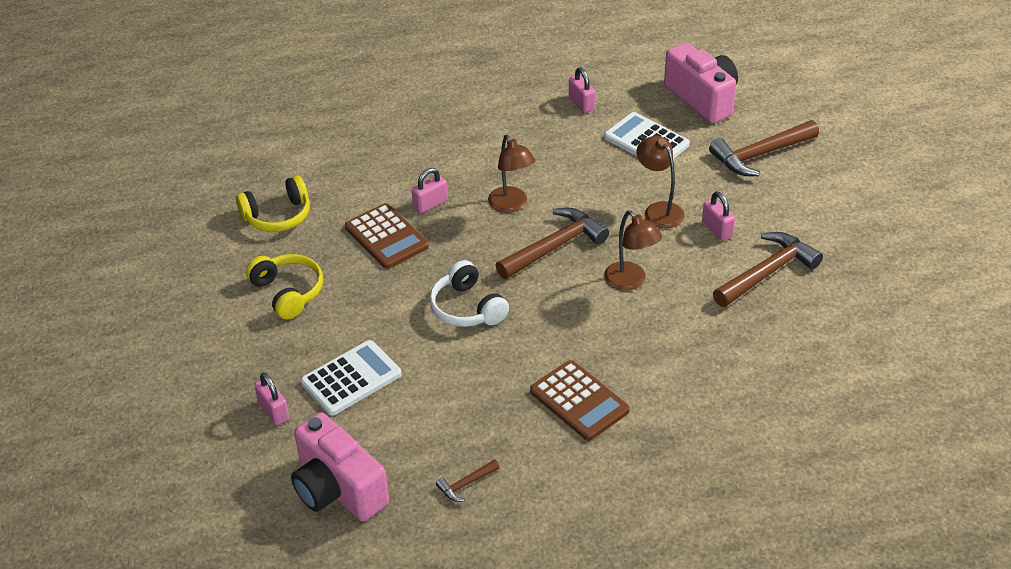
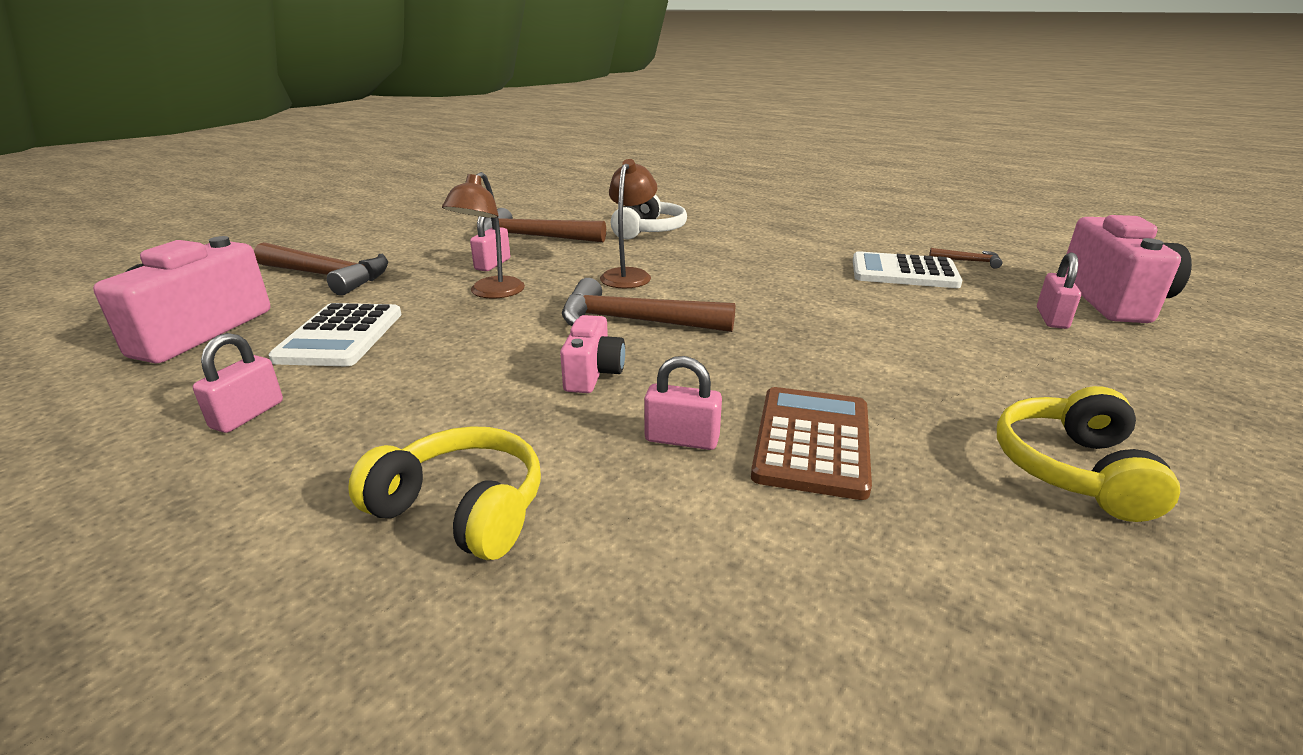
camera: 130 degrees left, 15 degrees down
(273, 411) = (1175, 369): pink padlock -> pink padlock (1052, 318)
(277, 216) = (1005, 622): yellow headphones -> yellow headphones (462, 509)
(351, 378) = (1031, 348): white calculator -> white calculator (904, 272)
(467, 308) = (811, 330): white headphones -> white headphones (649, 231)
(511, 205) = (593, 373): brown lamp -> pink camera
(579, 401) = (805, 253): brown calculator -> none

